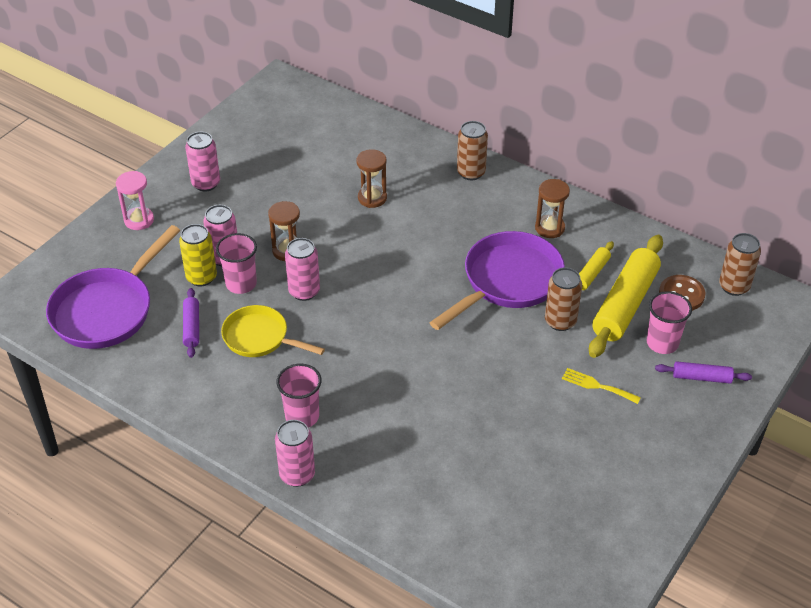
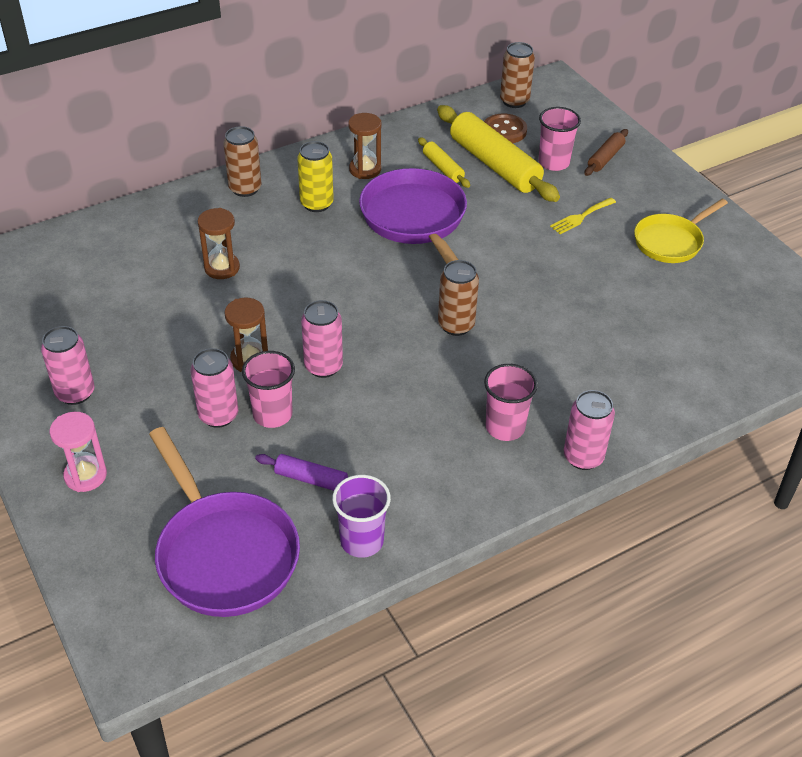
camera: 65 degrees left, 0 degrees up
(150, 374) = (362, 541): none -> purple cup
(201, 277) = (235, 446): yellow can -> yellow can (316, 204)
(260, 338) = (369, 425): yellow pan -> yellow pan (671, 241)
(560, 321) = (489, 208): brown can -> brown can (456, 325)
(701, 377) = (605, 158): purple rolling pin -> brown rolling pin

